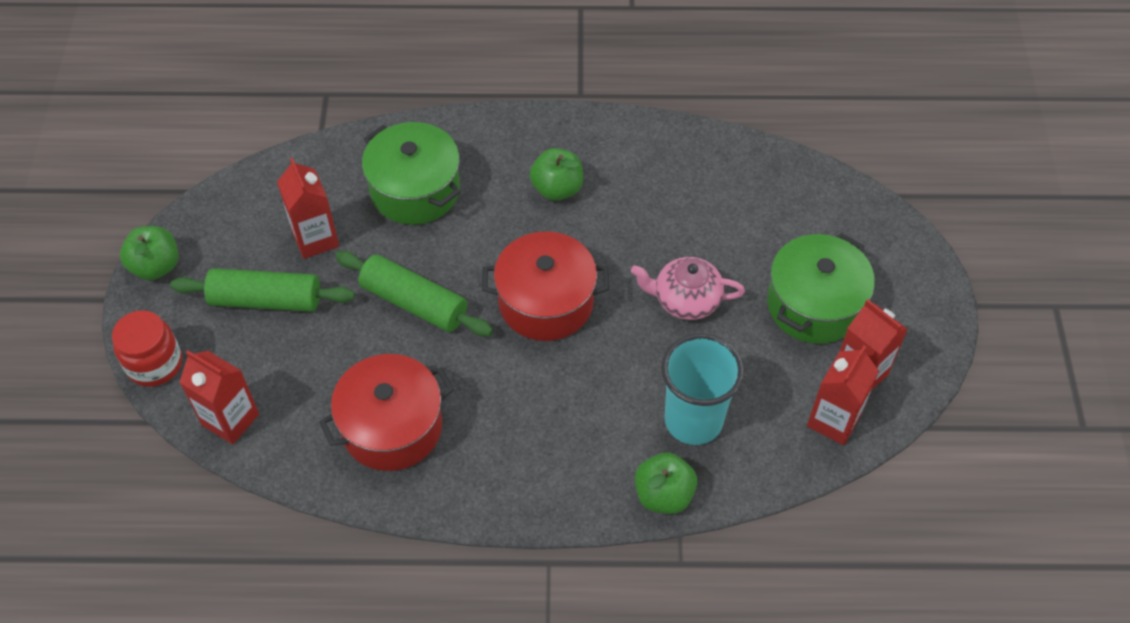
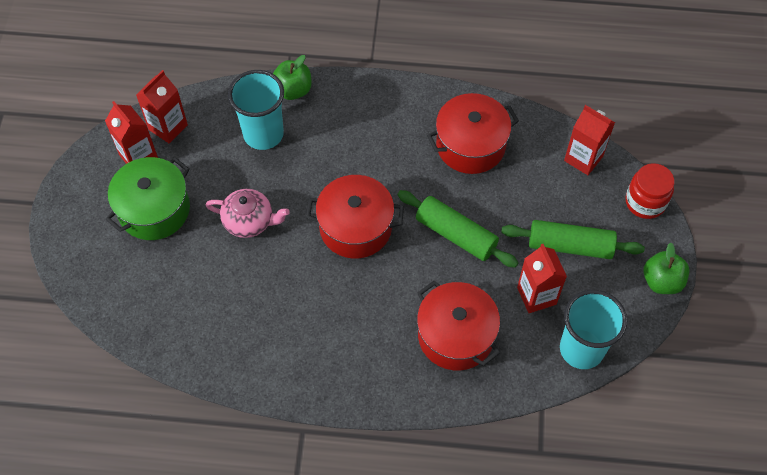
camera: 175 degrees left, 5 degrees up
(268, 187) = (581, 349): none -> turquoise cup
(415, 190) = (456, 335): green pot -> red pot
(557, 189) = (335, 327): green apple -> none

